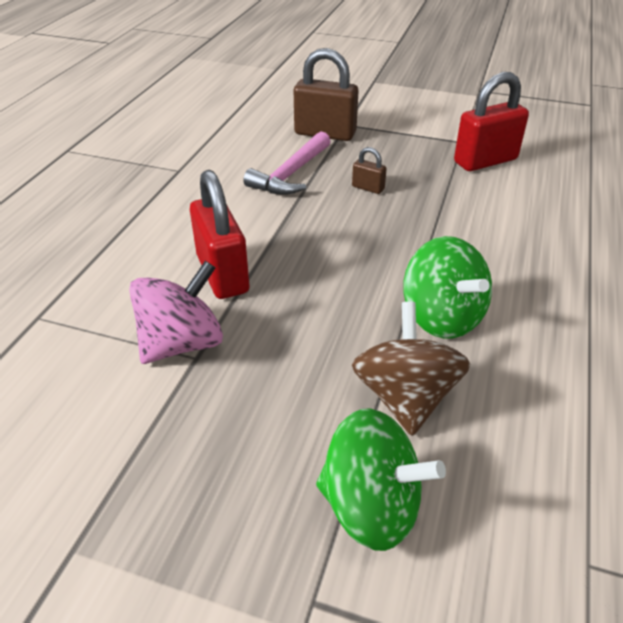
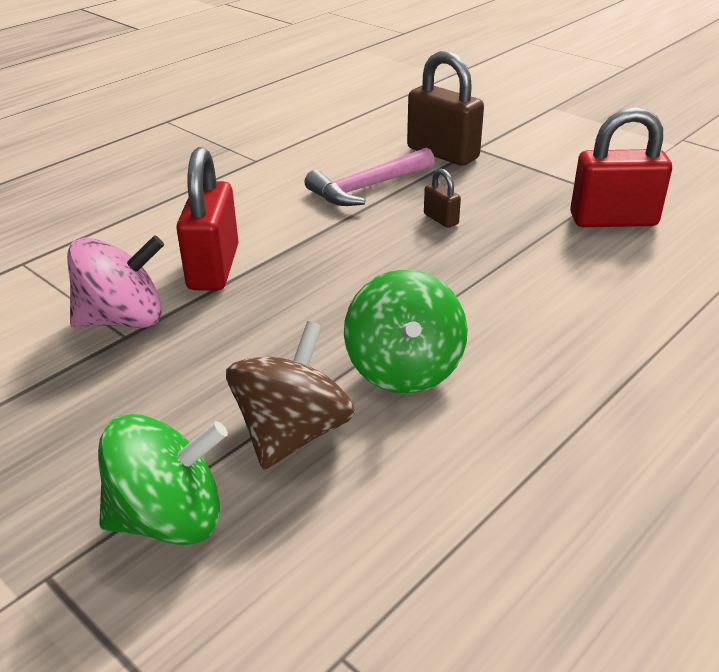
camera: 25 degrees right, 5 degrees down
(371, 506) = (169, 518): green spinning top -> green spinning top turned 60 degrees counterclockwise

